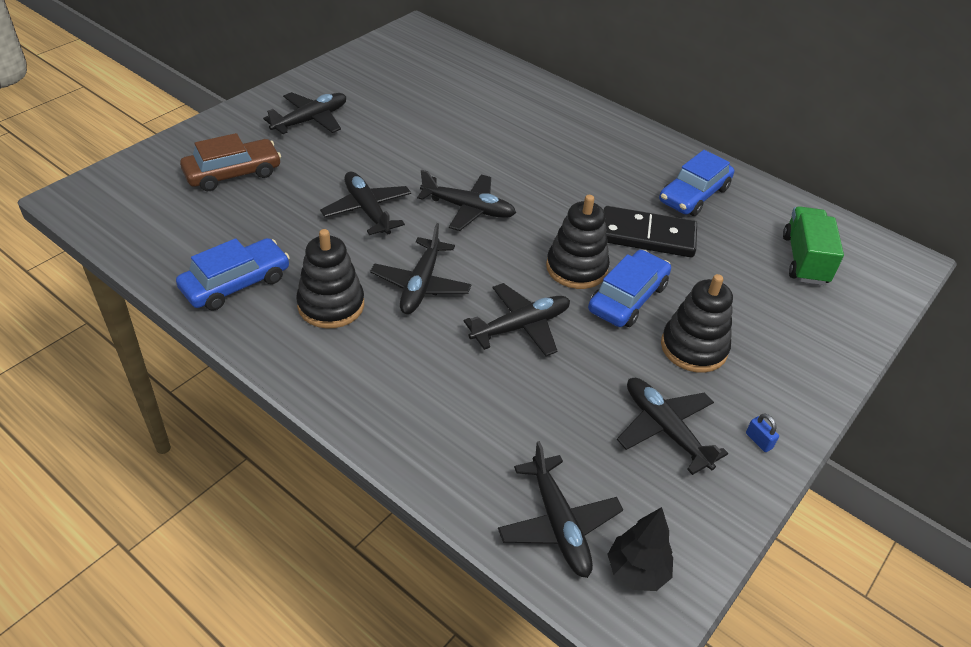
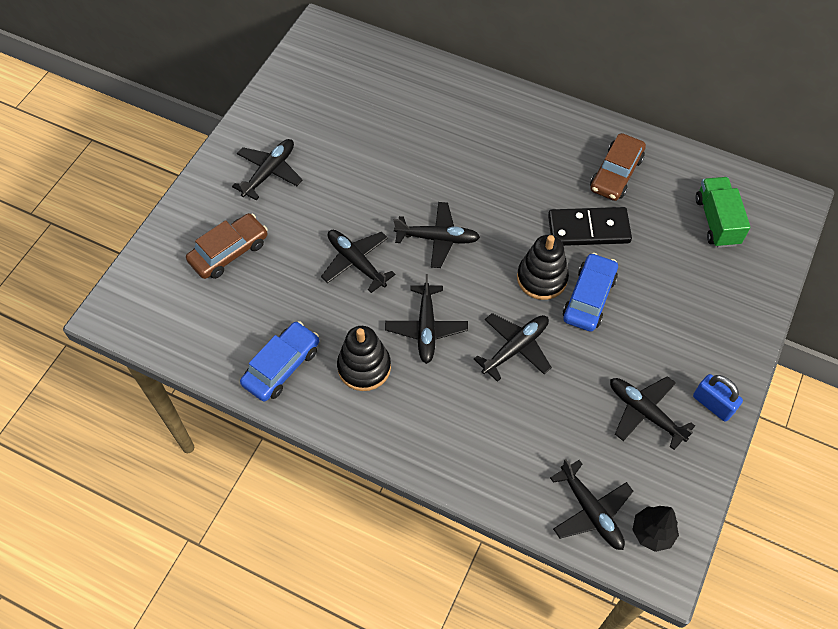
camera: 10 degrees left, 15 degrees up
(693, 195) = (616, 173): blue car -> brown car
(693, 348) = (649, 333): black stacking toy -> none
(758, 441) = (713, 404): blue padlock -> blue padlock, size x1.92

